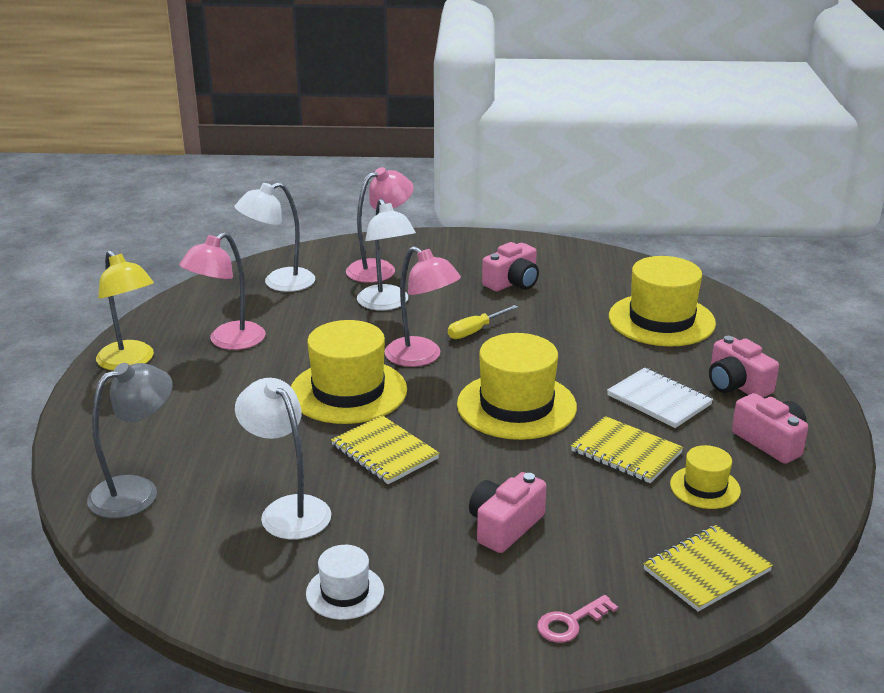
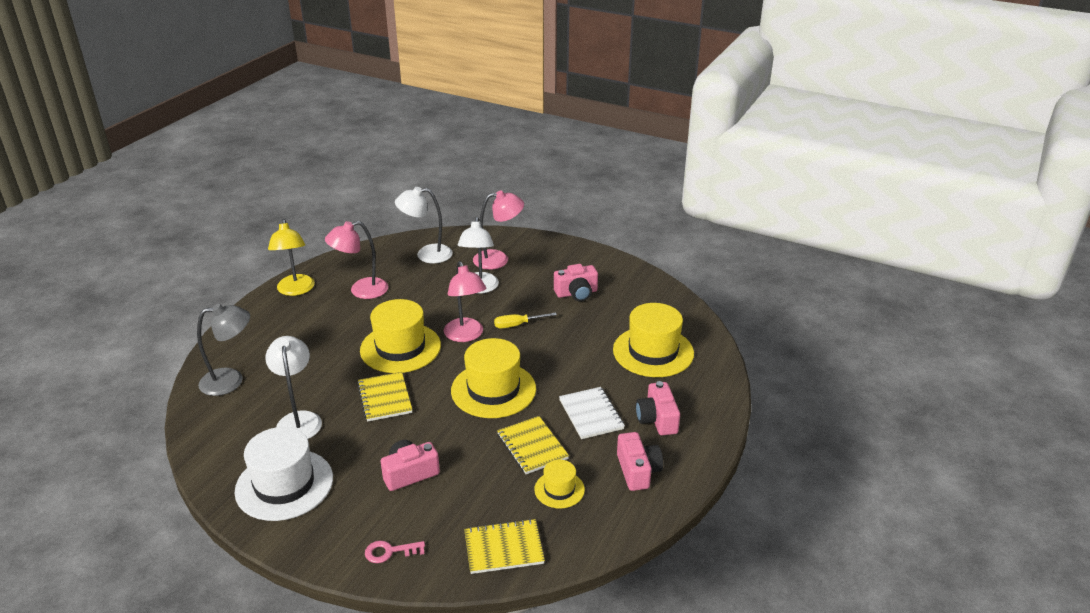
camera: 25 degrees right, 5 degrees up
(345, 592) = (284, 484): white hat -> white hat, size x1.92

